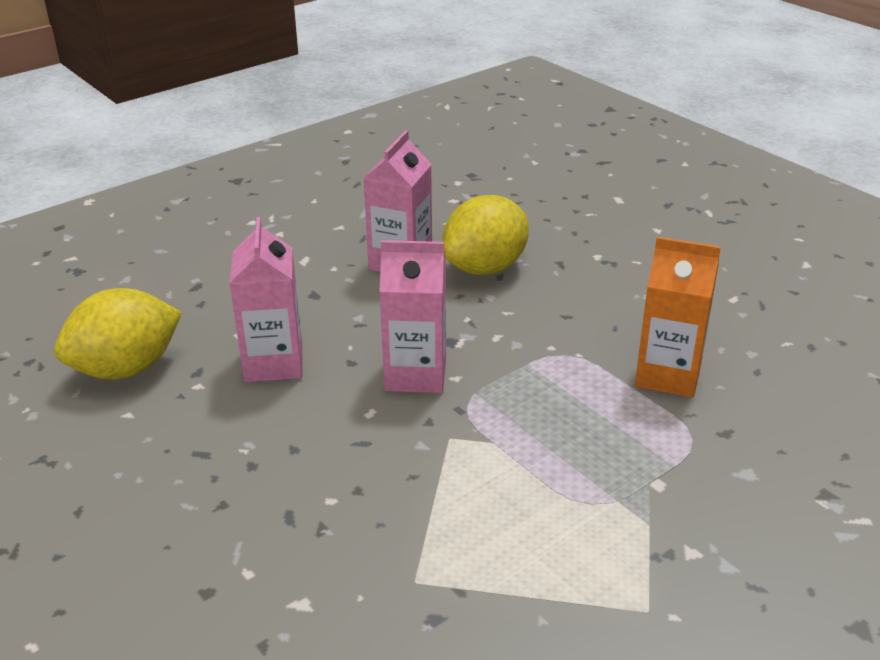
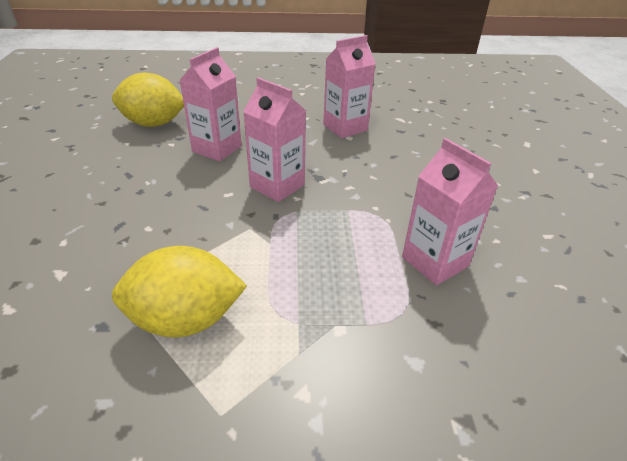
camera: 35 degrees right, 5 degrees up
(485, 268) = (390, 148): yellow lemon -> yellow lemon (186, 319)
(668, 375) = (435, 261): orange carton -> pink carton

